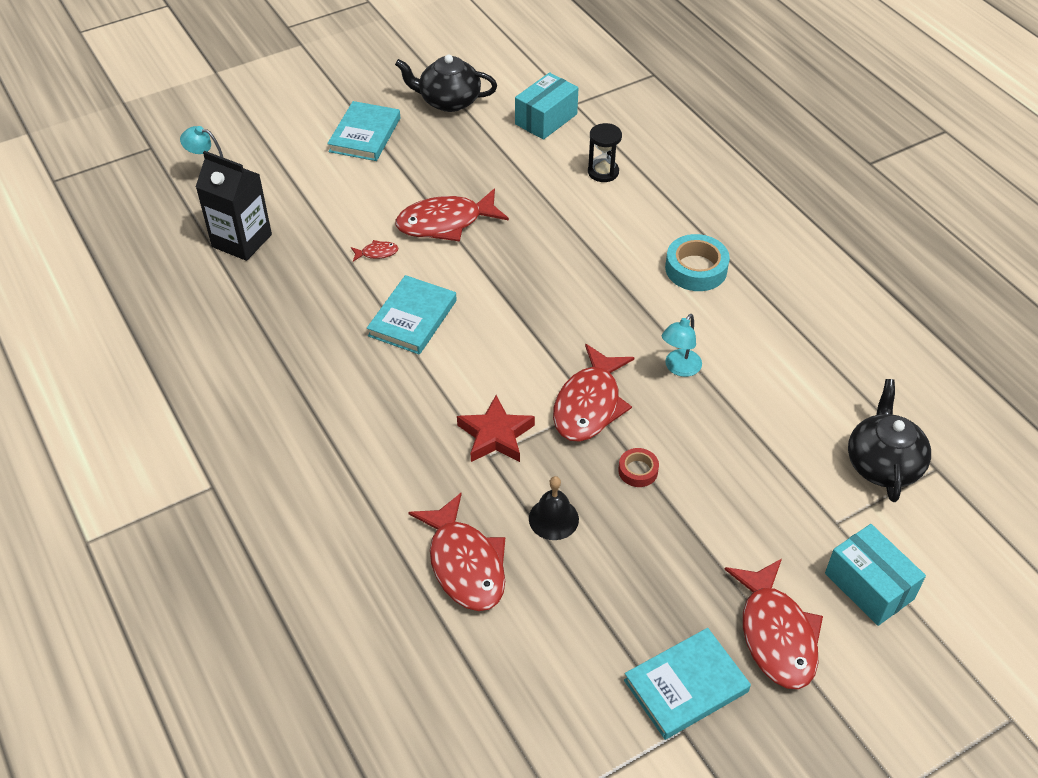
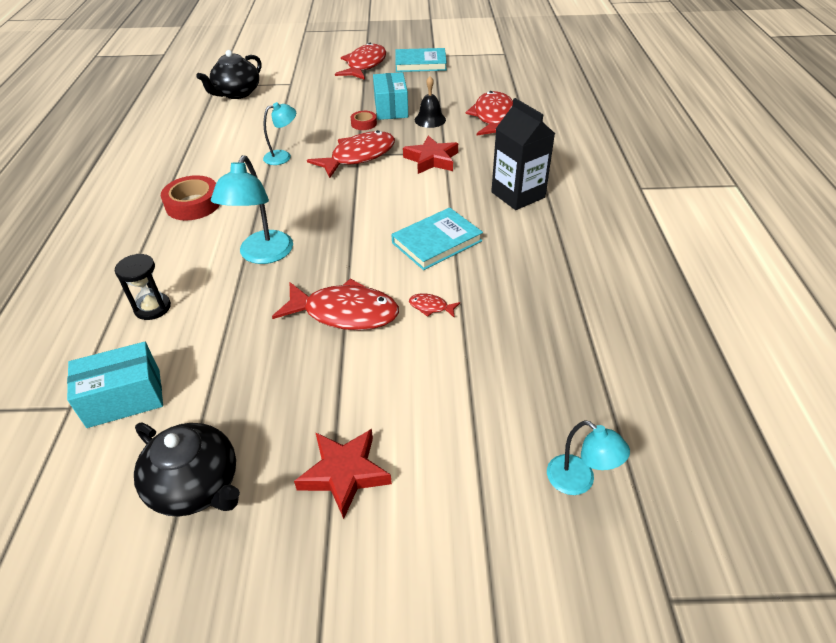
camera: 150 degrees left, 5 degrees down
(242, 241) = (566, 373): black carton -> black carton (518, 195)
(365, 135) = (344, 473): turquoise book -> red star
(565, 244) = (262, 255): none -> turquoise lamp
(696, 269) = (193, 204): turquoise tape -> red tape
(869, 586) = (305, 66): turquoise box -> turquoise box (391, 108)

